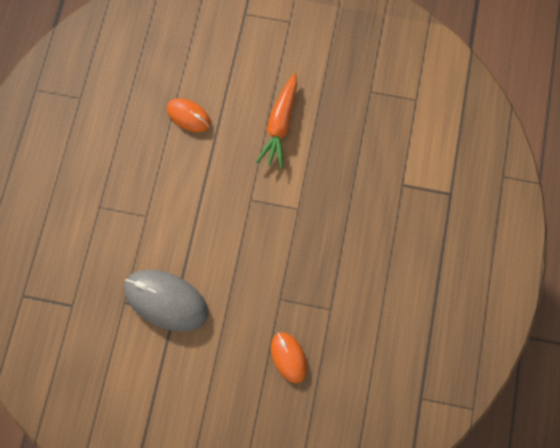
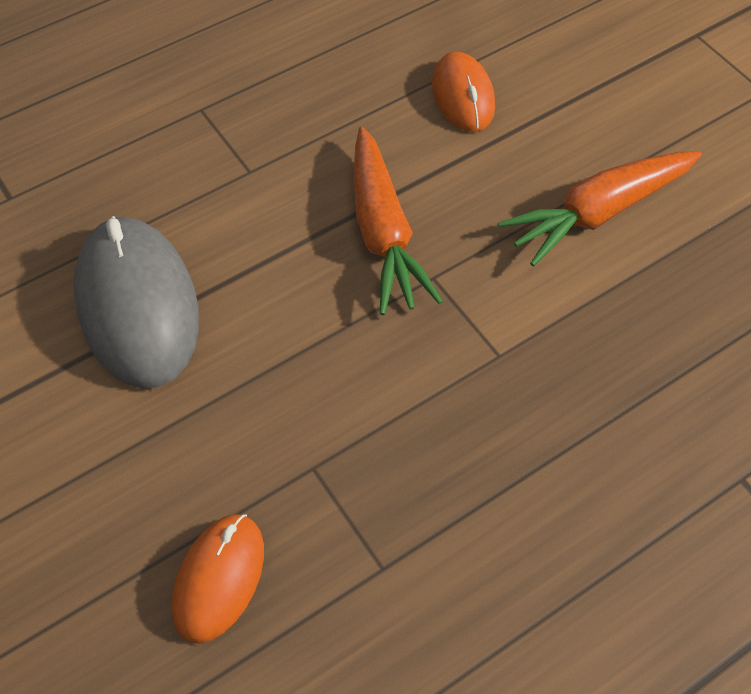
camera: 45 degrees right, 15 degrees down
(218, 198) = (383, 233): none -> orange carrot

